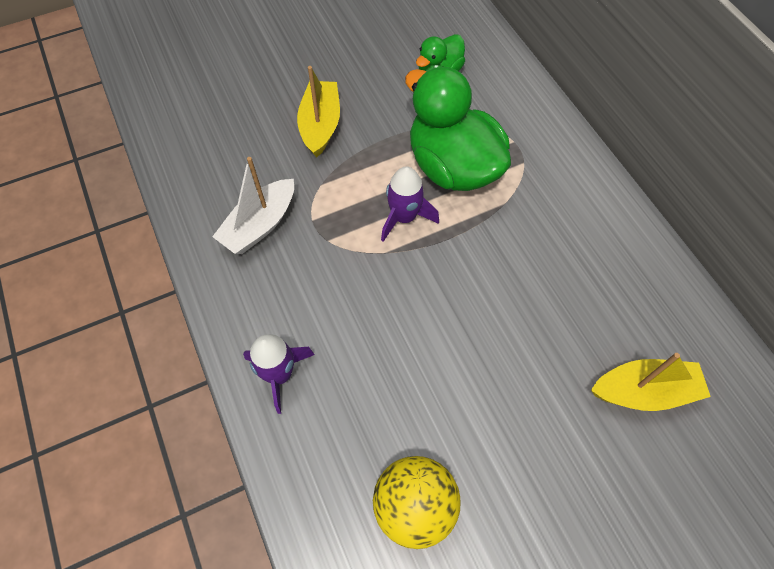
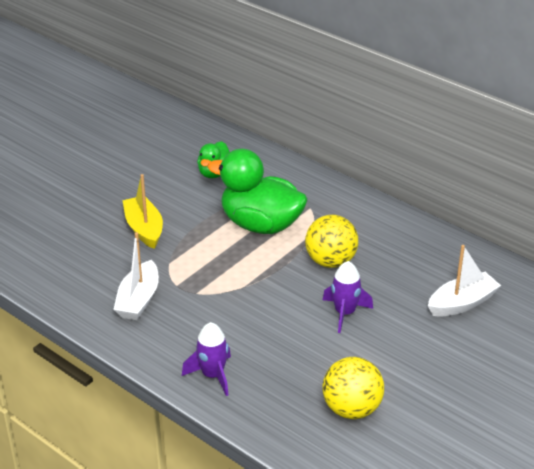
camera: 25 degrees left, 25 degrees down
(404, 217) = (244, 263): purple rocket -> purple rocket (345, 313)
(507, 254) = (330, 261): none -> yellow ball
(644, 391) = (462, 303): yellow boat -> white boat

